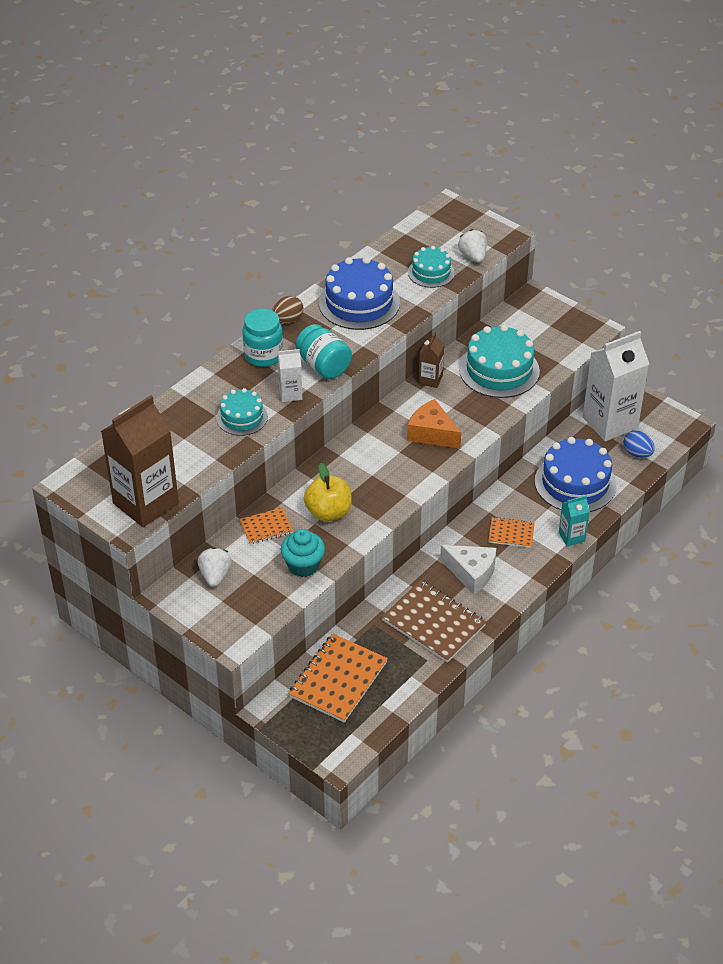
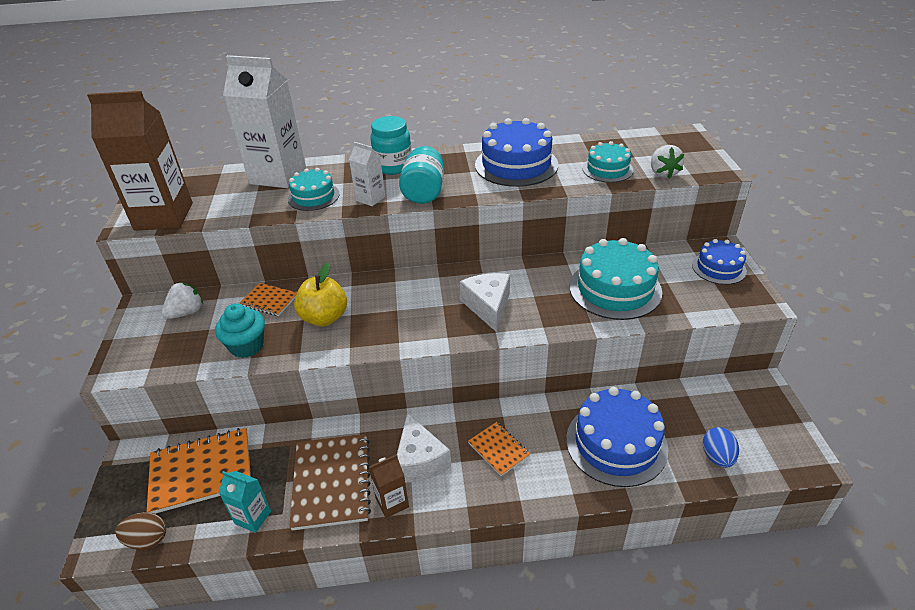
camera: 45 degrees right, 5 degrees down
(287, 320) = (446, 153): brown egg -> brown egg (147, 540)
(430, 379) = (543, 265): brown carton -> brown carton (392, 503)
(432, 433) = (488, 306): orange cheese -> white cheese
(473, 256) = (663, 173): white strawberry -> white strawberry turned 150 degrees clockwise
(547, 314) = (718, 268): none -> blue cake
(571, 537) = (553, 494): turquoise carton -> turquoise carton (253, 517)
(610, 423) = (716, 409): white carton -> white carton (278, 175)

